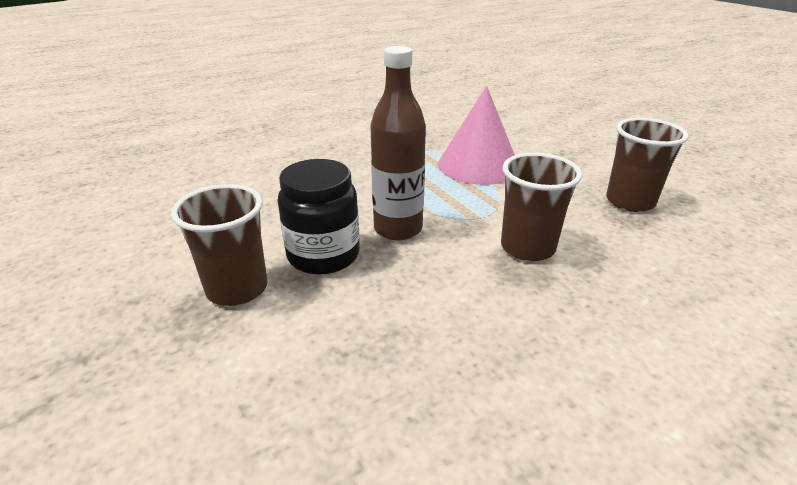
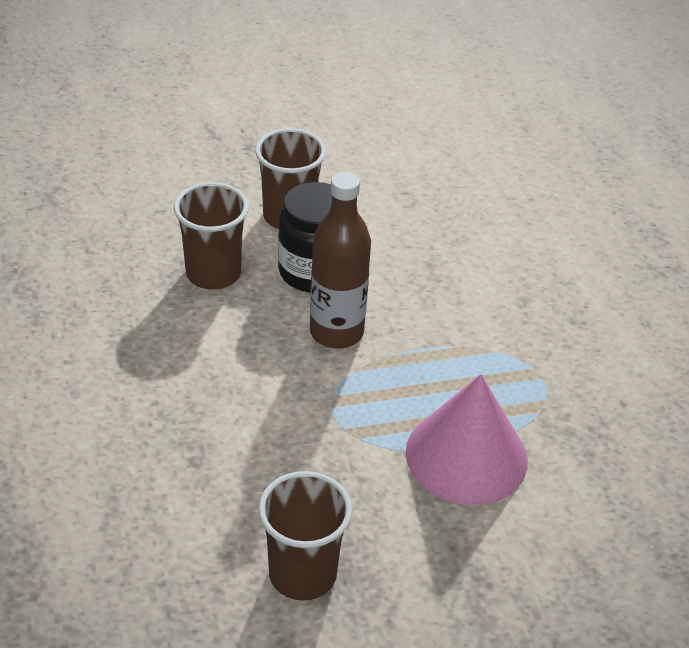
camera: 105 degrees right, 10 degrees up
(527, 247) = (254, 421): brown cup -> brown cup (213, 273)

